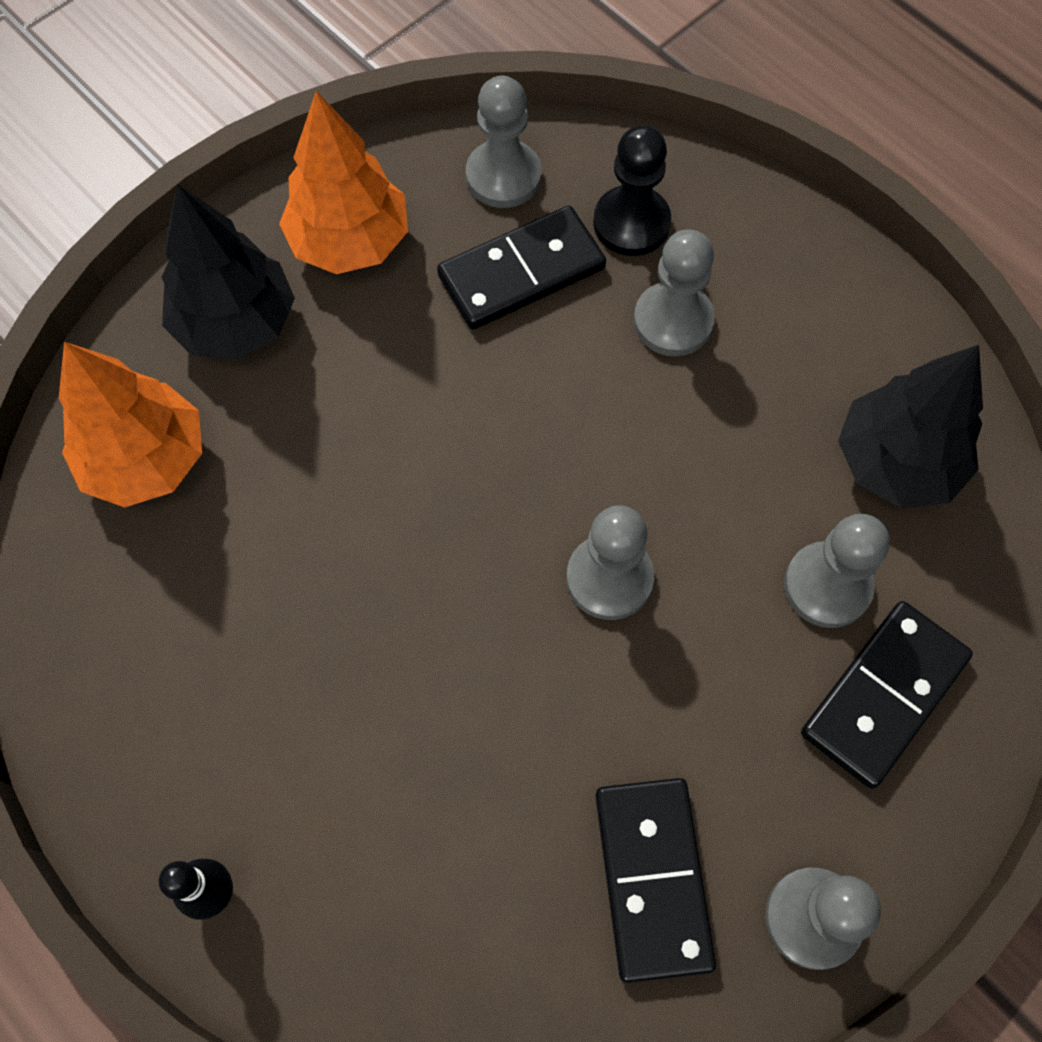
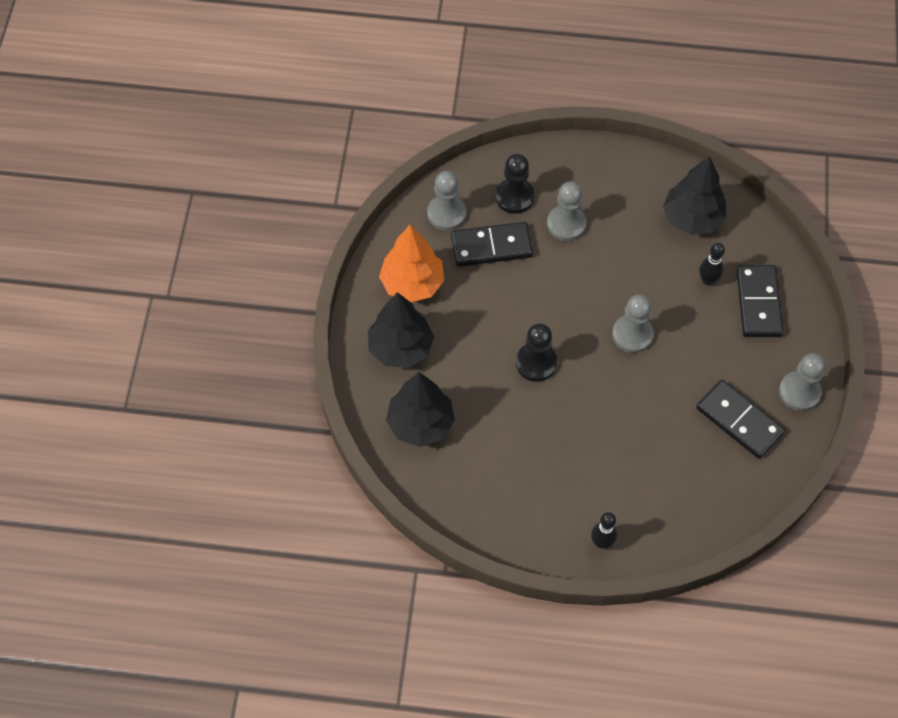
camera: 40 degrees left, 5 degrees down
(146, 460) = (420, 424): orange tree -> black tree
(410, 503) = (536, 363): none -> black pawn
(521, 272) = (491, 246): black domino -> black domino turned 60 degrees clockwise
(827, 586) = (708, 280): grey pawn -> black bowling pin

